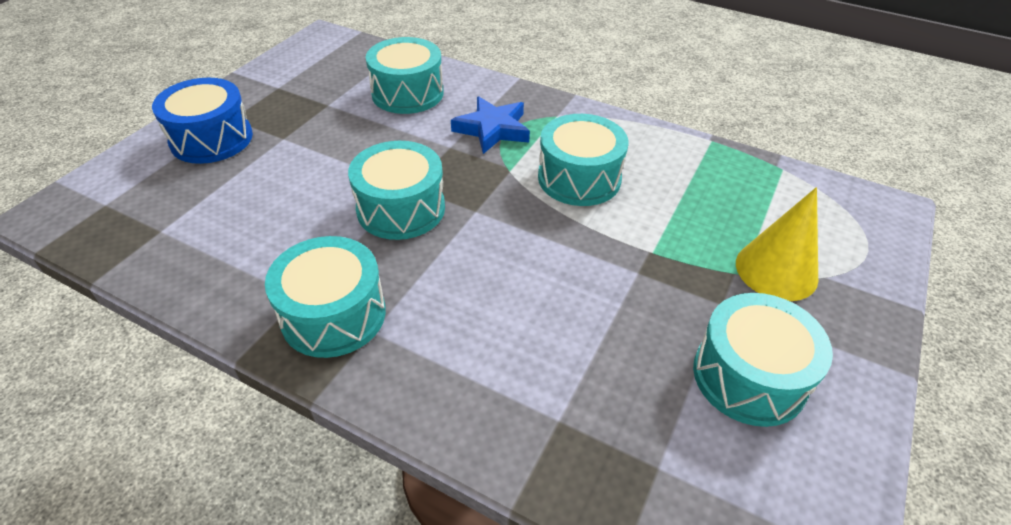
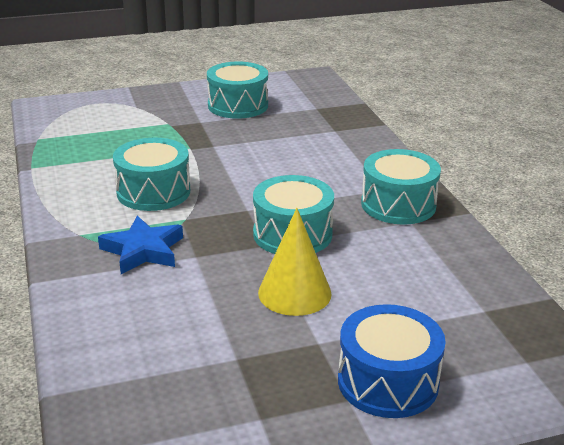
camera: 135 degrees left, 15 degrees down
(407, 93) = (149, 325): turquoise drum -> none
(776, 270) = (151, 117): yellow cone -> yellow cone (294, 293)

